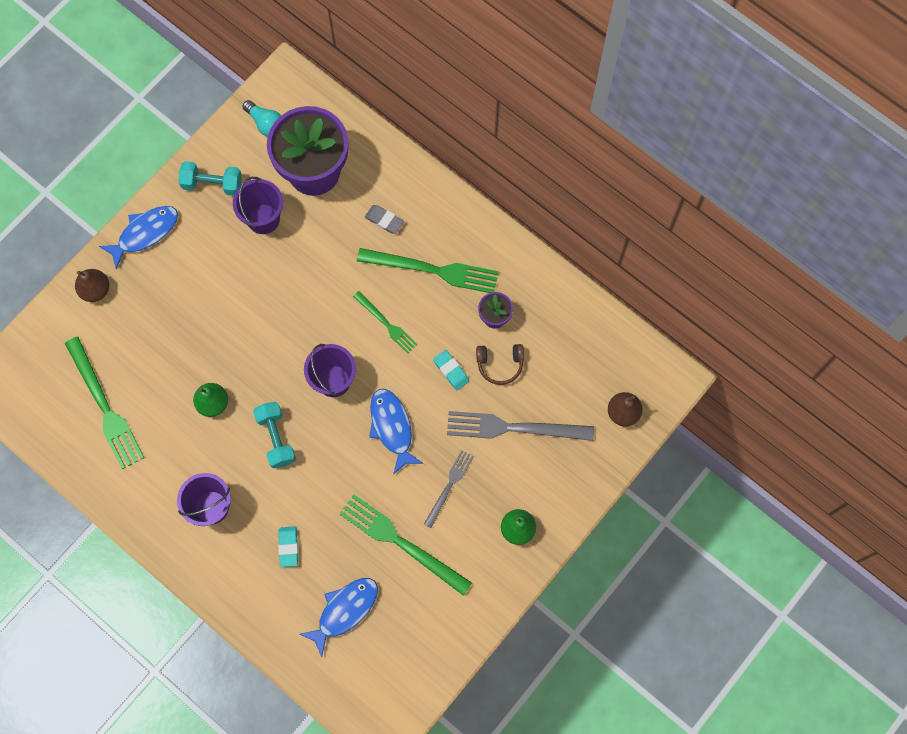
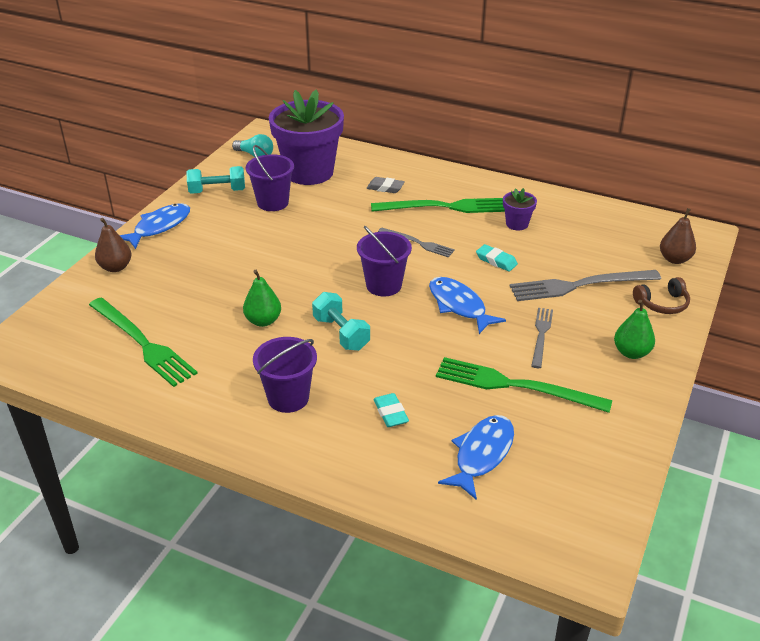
camera: 15 degrees left, 35 degrees down
(386, 324) = (418, 243): green fork -> grey fork
(500, 364) = (540, 249): brown headphones -> brown headphones (662, 304)

